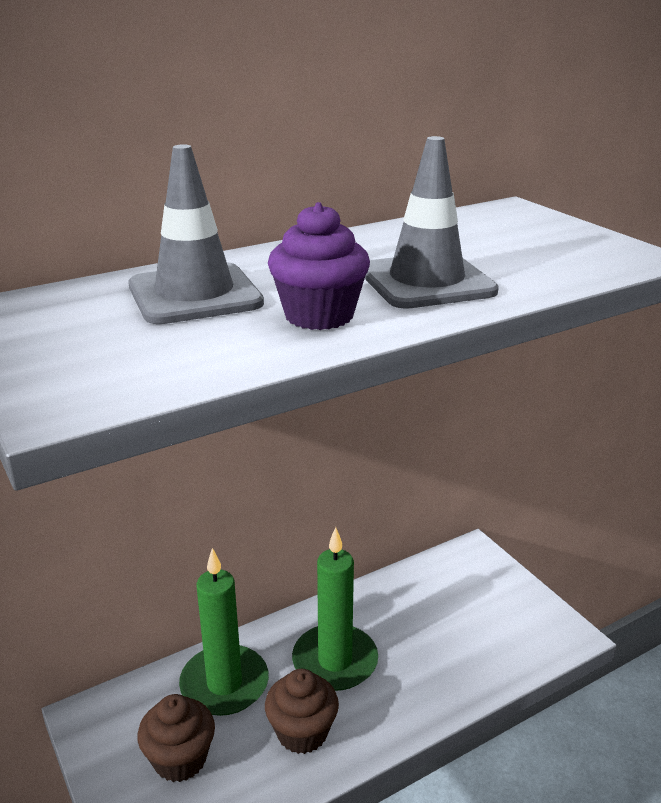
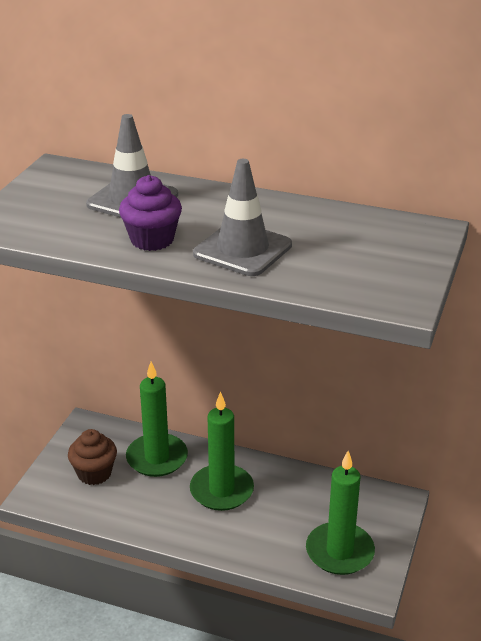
camera: 50 degrees right, 5 degrees up
(302, 732) = (157, 507): brown cupcake -> none
(505, 628) = (339, 551): none -> green candle

